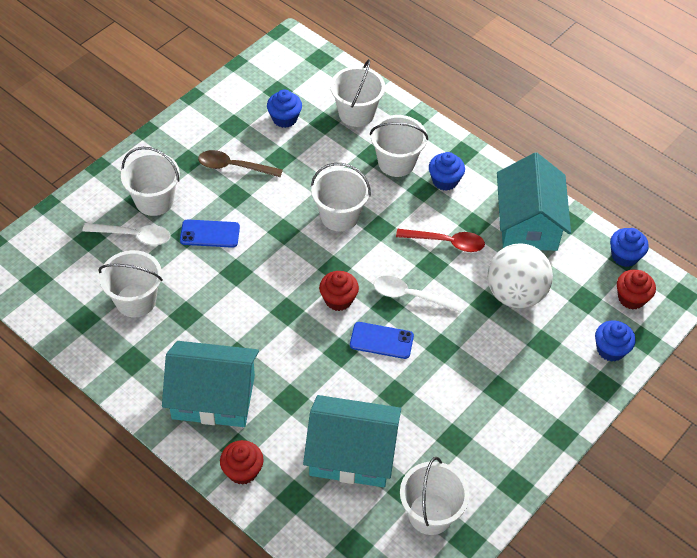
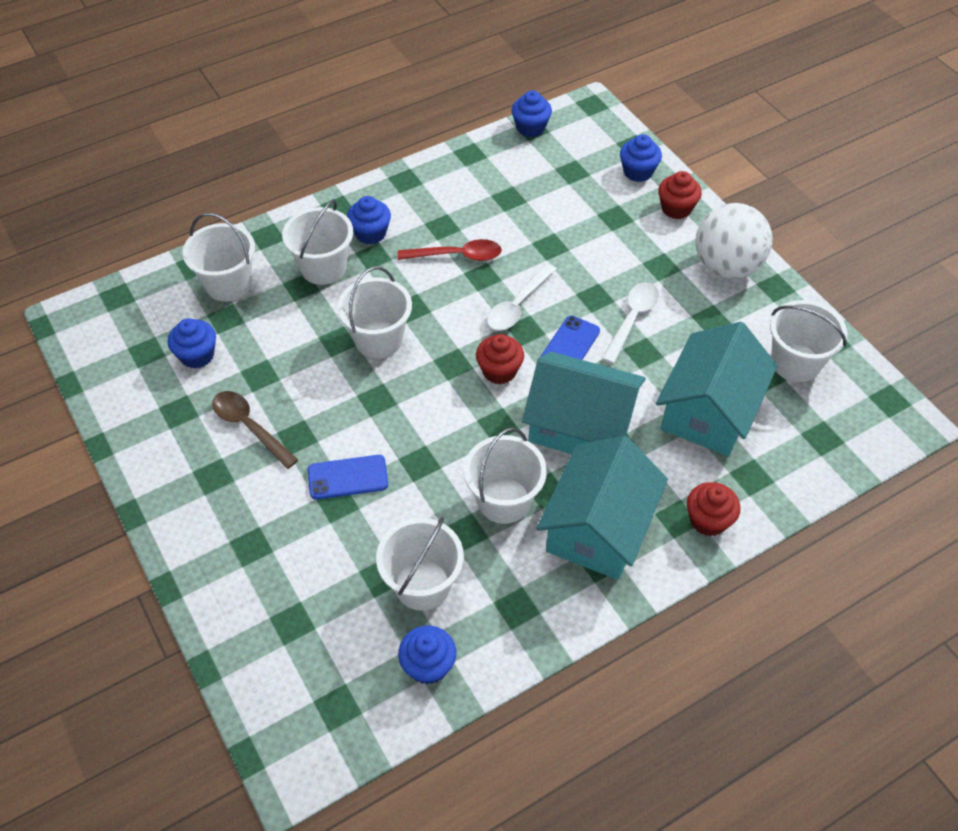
camera: 70 degrees left, 0 degrees up
(76, 320) = (428, 665): none -> blue cupcake
(133, 236) = (313, 566): white spoon -> white spoon (632, 319)
(154, 201) = (263, 529): white bucket -> white bucket (504, 500)
(210, 234) = (348, 477): blue phone -> blue phone turned 60 degrees clockwise
(234, 167) = (249, 427): brown spoon -> brown spoon turned 105 degrees clockwise
(446, 242) = (457, 256): red spoon -> red spoon turned 60 degrees clockwise
(515, 294) = (546, 220): white ball -> white ball (726, 266)
(528, 223) = (459, 184): turquoise house -> turquoise house (581, 426)
(631, 298) = (582, 139): red cupcake -> red cupcake (676, 208)

